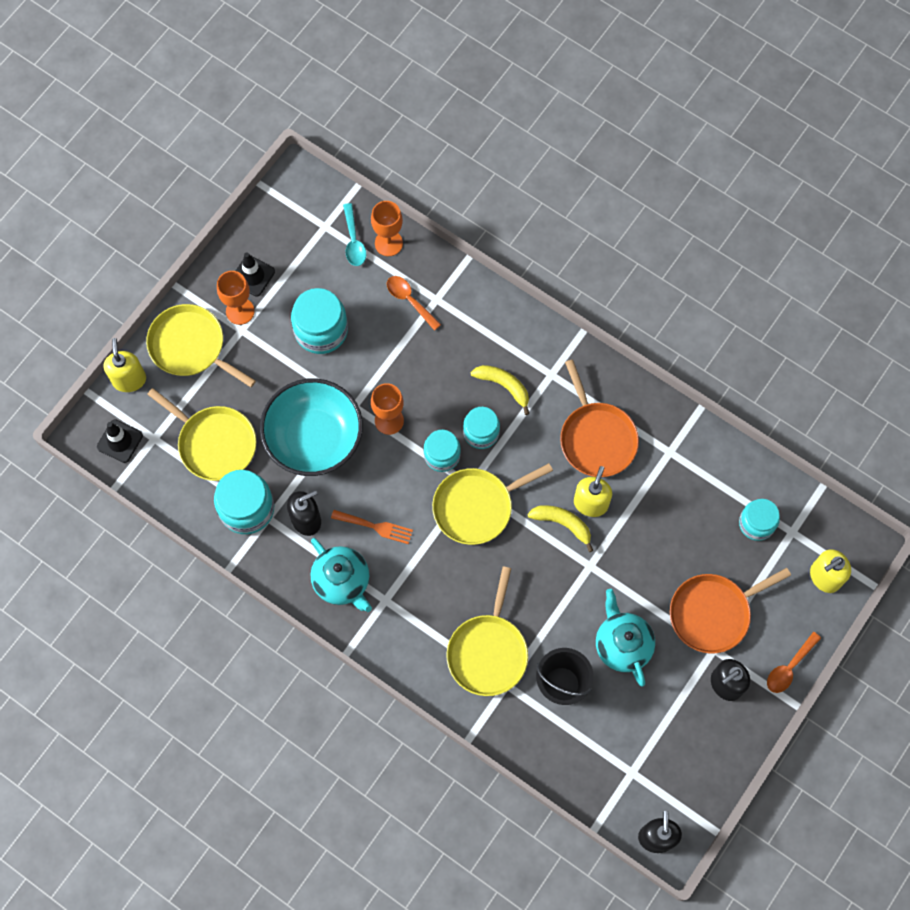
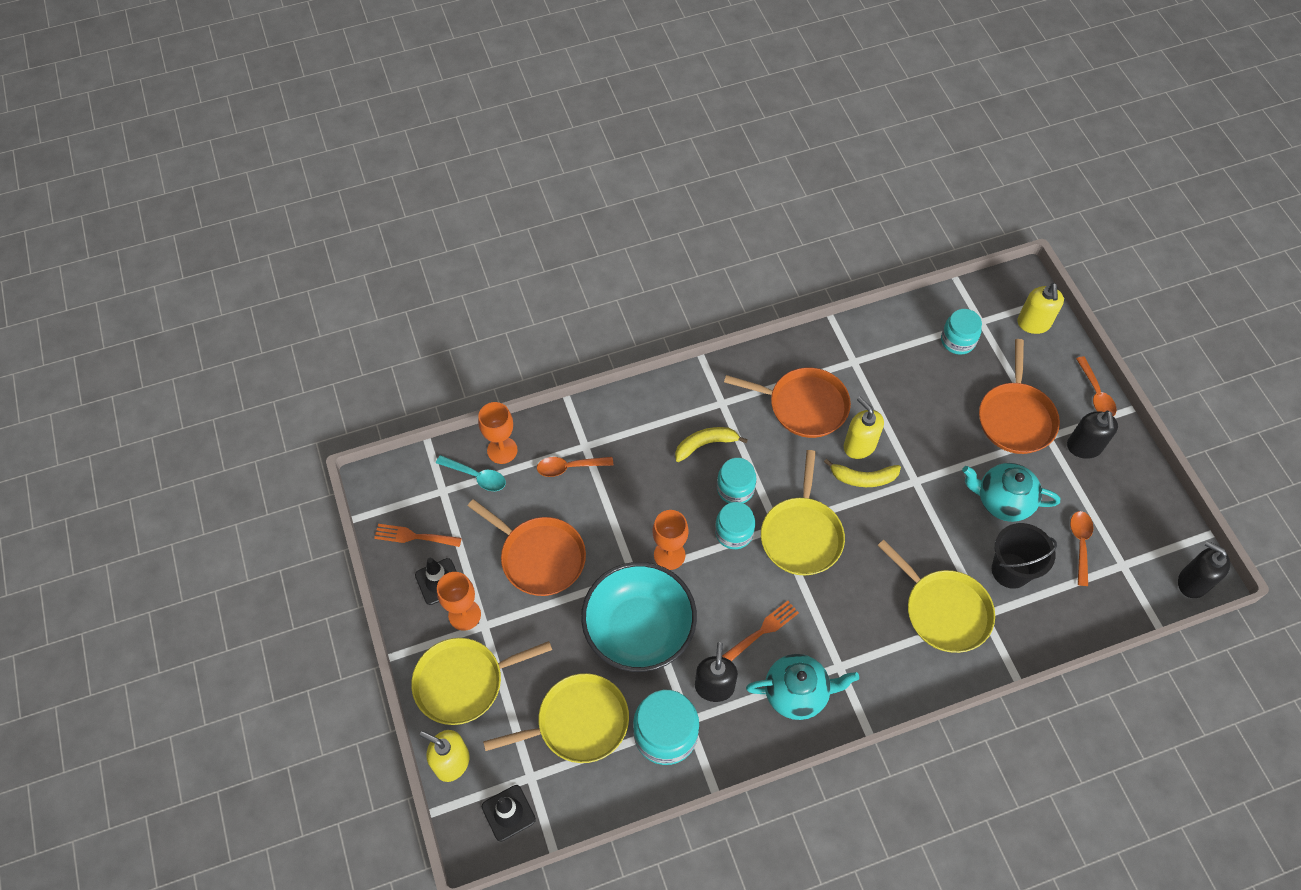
camera: 55 degrees left, 10 degrees down
(274, 233) = (413, 536): none -> orange fork
(321, 330) = (539, 557): turquoise jar -> orange pan
(562, 524) = (863, 478): yellow banana -> yellow banana turned 150 degrees counterclockwise
(627, 728) = (1080, 544): none -> orange spoon

